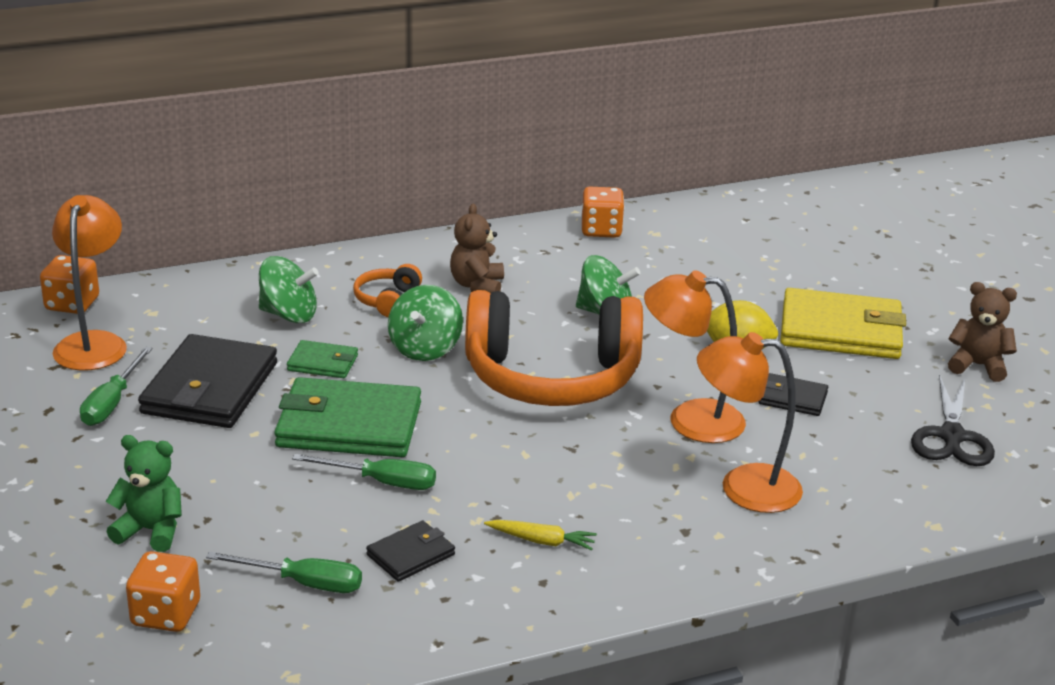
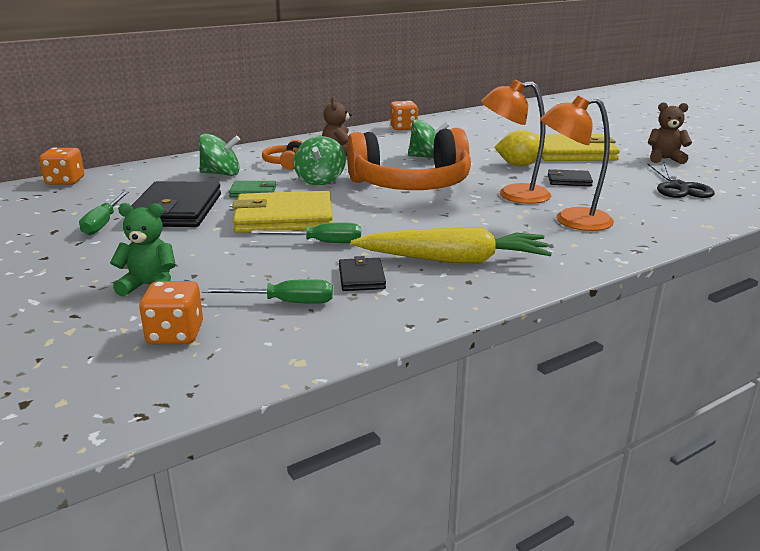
camera: 10 degrees left, 5 degrees down
(94, 343) = (84, 197): orange lamp -> none
(349, 425) = (284, 218): green wallet -> yellow wallet
(411, 554) = (361, 277): black wallet -> black wallet turned 45 degrees counterclockwise
(541, 541) = (454, 260): yellow carrot -> yellow carrot, size x2.28

